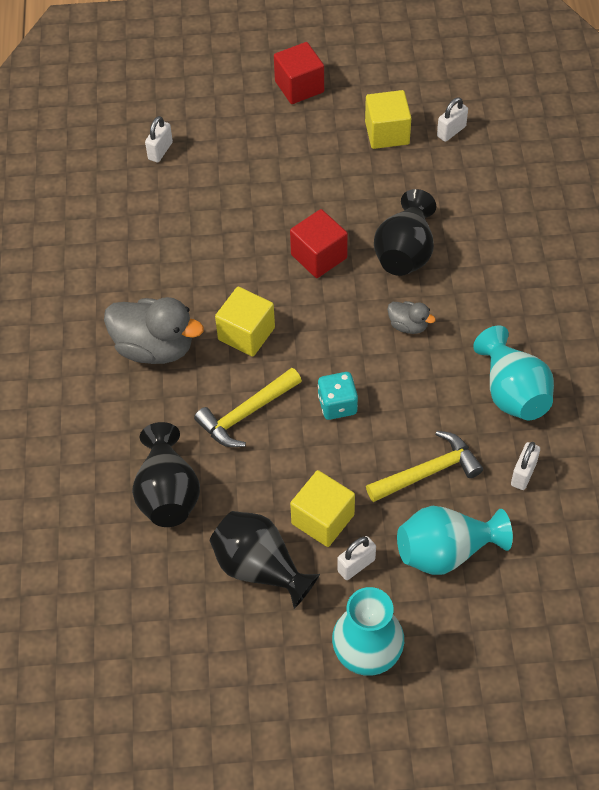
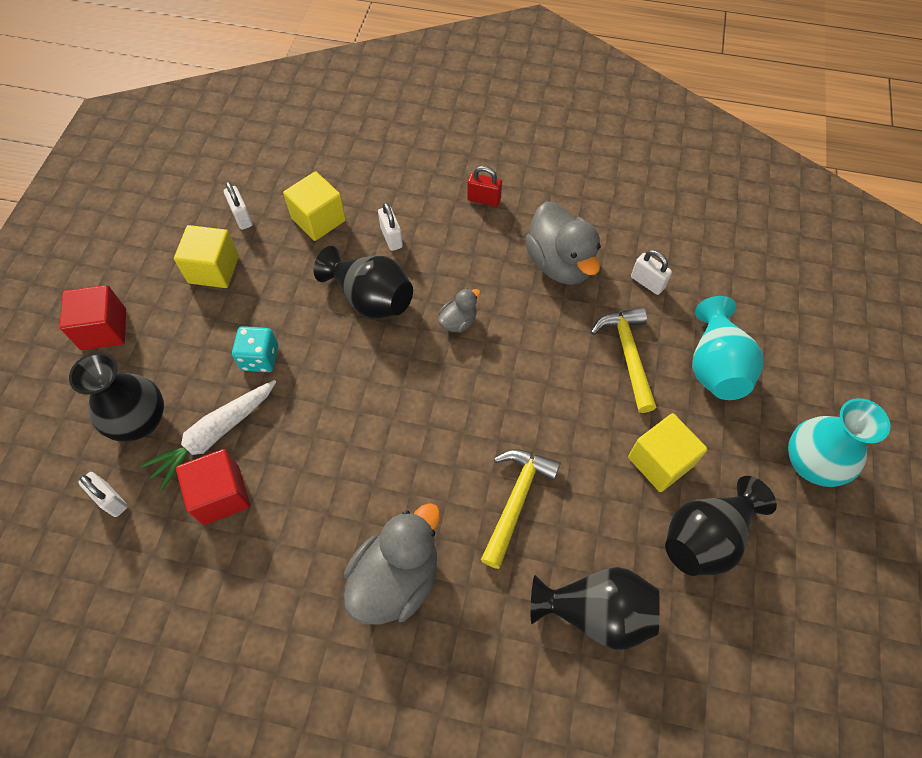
camera: 75 degrees left, 5 degrees up
(228, 142) = (140, 421): none -> black vase
(233, 192) = (215, 435): none -> white carrot
(246, 333) = (413, 473): yellow cube -> yellow cube (318, 219)
(246, 414) = (516, 501): yellow hammer -> yellow hammer turned 135 degrees counterclockwise
(319, 256) = (341, 375): red cube -> red cube (221, 495)
(337, 405) = (531, 410): turquoise dice -> turquoise dice (260, 358)
(356, 565) = (717, 446): white padlock -> white padlock (391, 238)
(512, 392) = (560, 263): turquoise vase -> grey duck
(563, 308) = (484, 199): none -> red padlock

